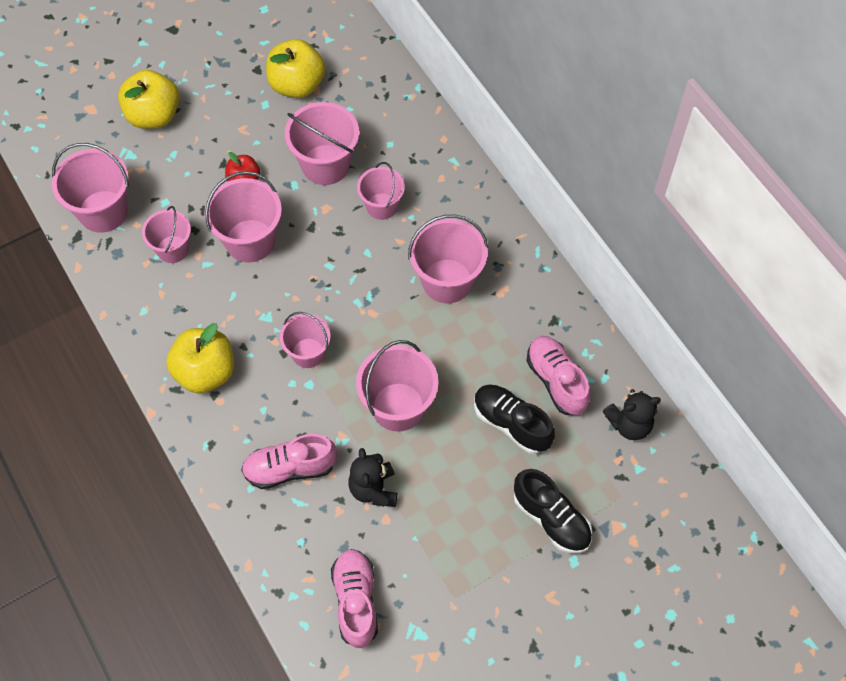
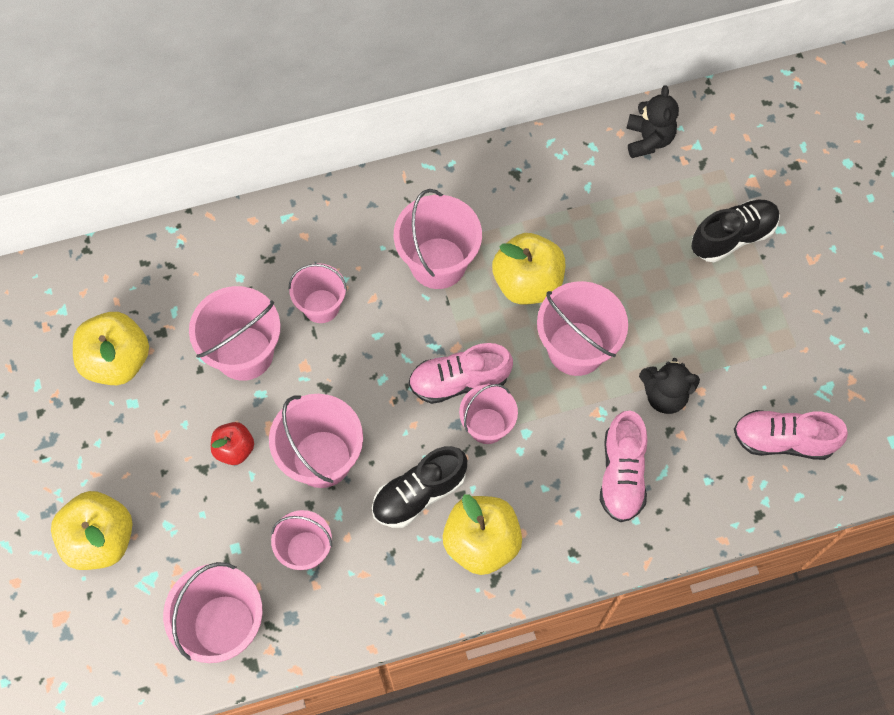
camera: 75 degrees left, 5 degrees up
(450, 354) = (527, 282): none -> yellow apple
(511, 424) = (622, 245): black shoe -> black shoe (419, 493)
(556, 381) = (584, 190): pink shoe -> pink shoe (459, 381)

